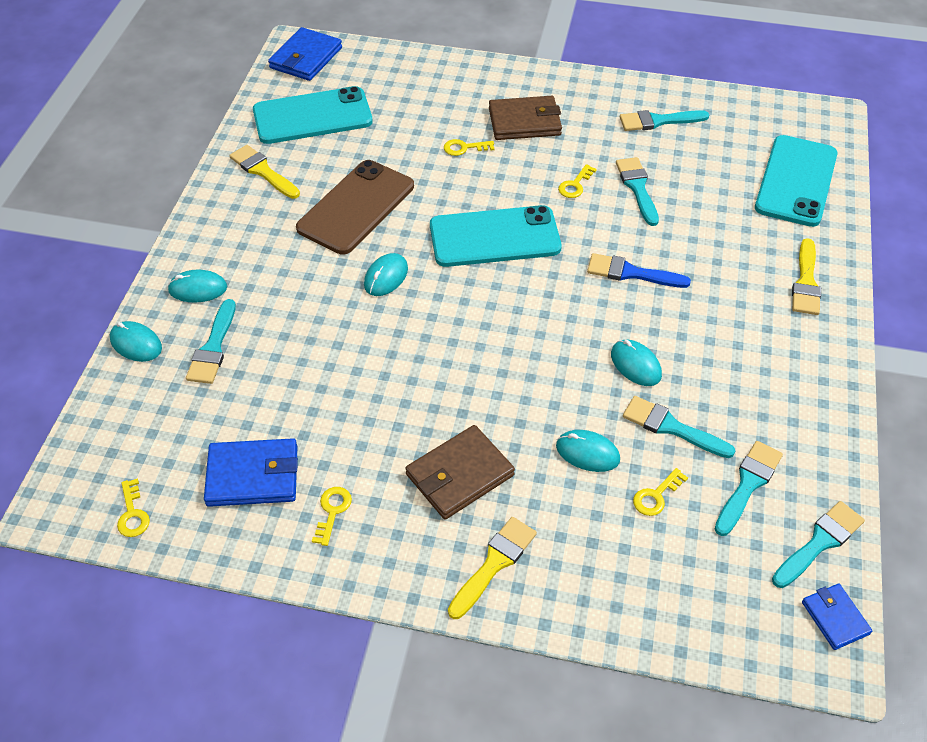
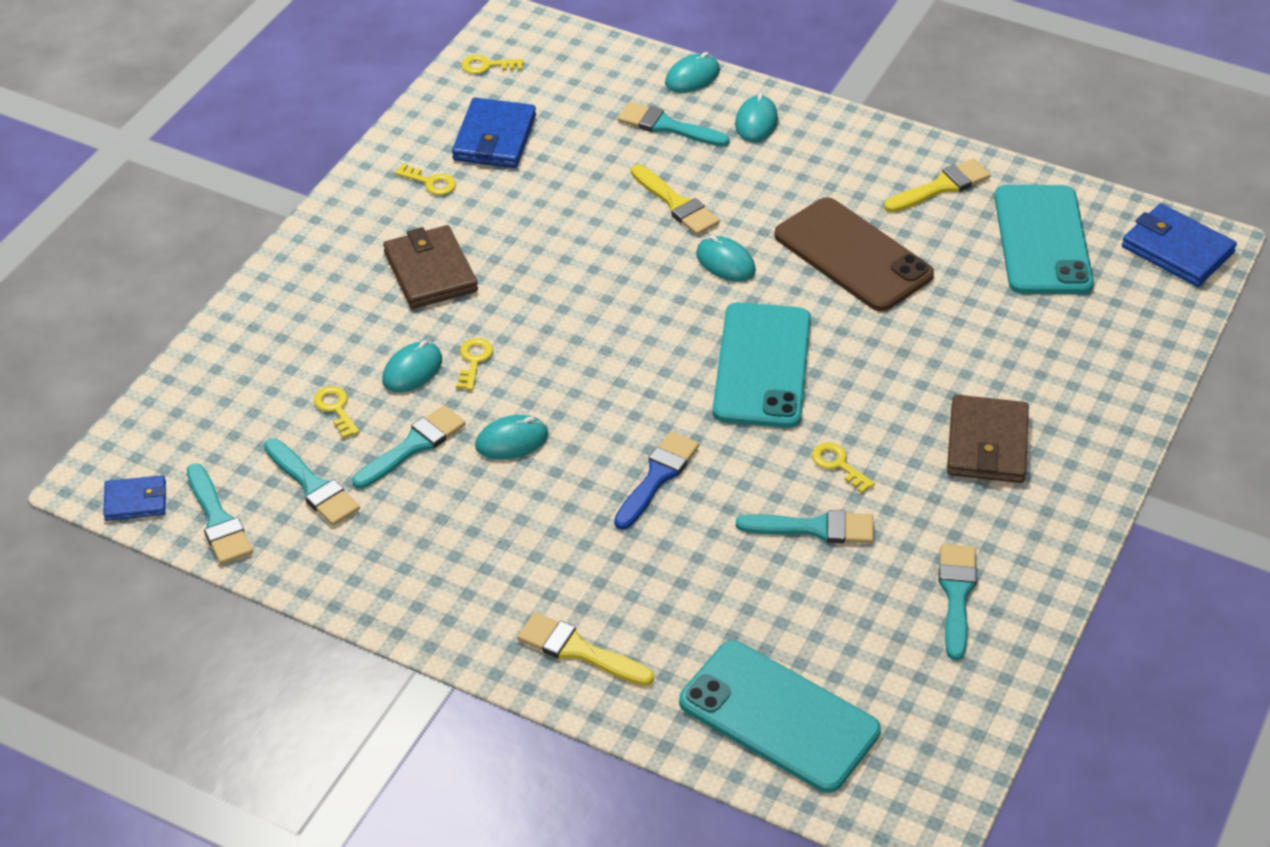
camera: 105 degrees right, 5 degrees down
(464, 148) = (943, 371): yellow key -> yellow key (474, 361)
(494, 563) = (321, 276): yellow brush -> yellow brush (676, 204)

